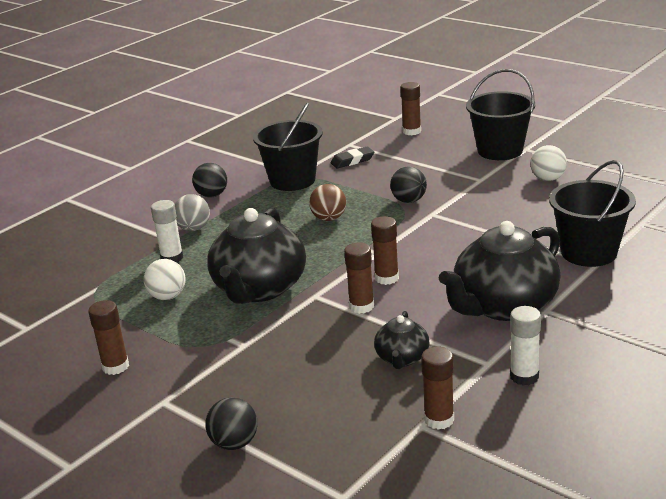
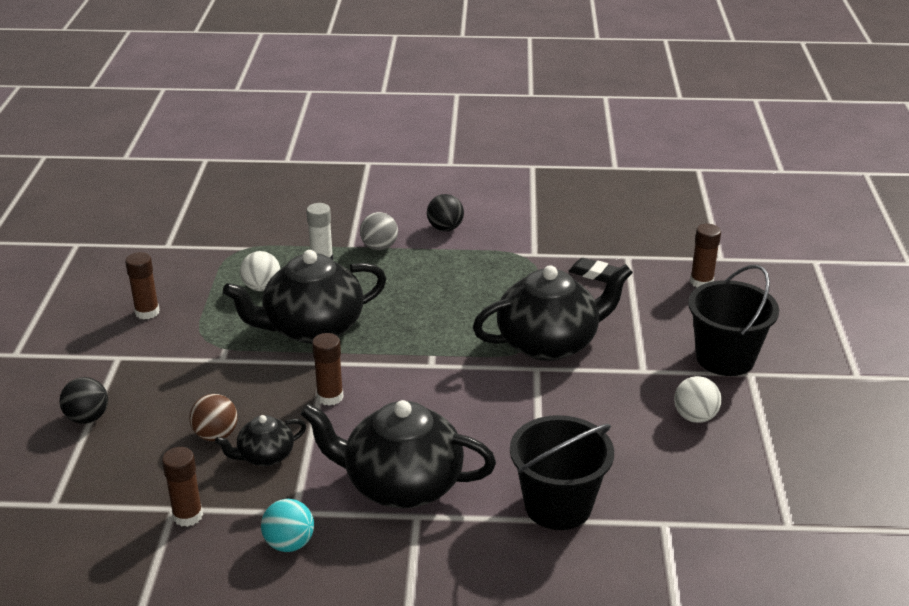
camera: 50 degrees right, 5 degrees up
(292, 180) = (517, 258): black bucket -> none
(329, 218) = (466, 310): brown ball -> brown ball (216, 435)
(386, 278) = (390, 391): brown glue stick -> none
(409, 200) = (549, 343): black ball -> black teapot
(524, 376) = (289, 543): white glue stick -> turquoise ball

